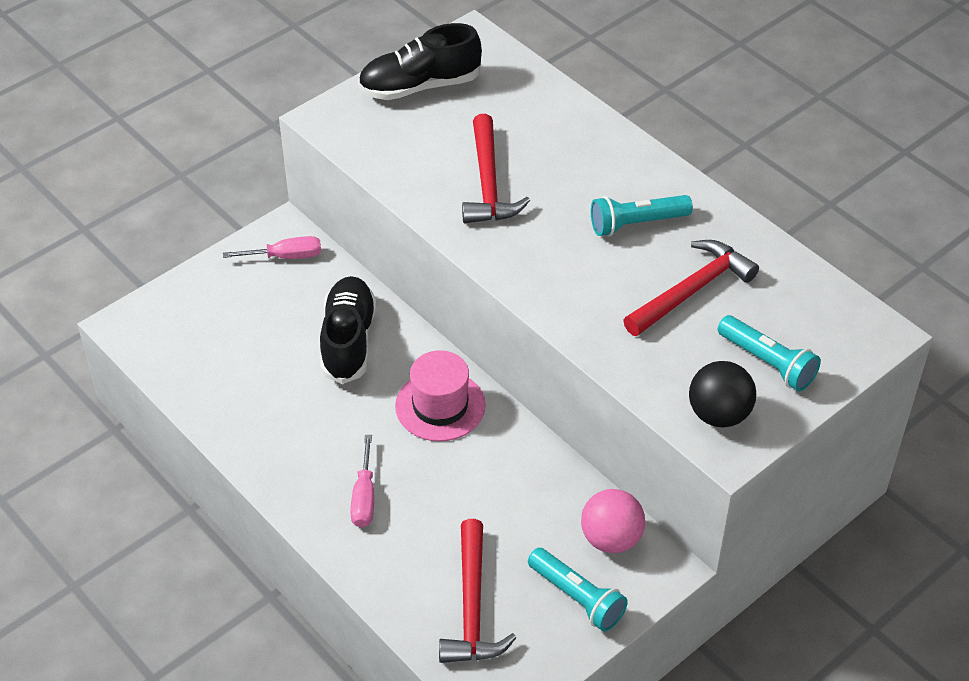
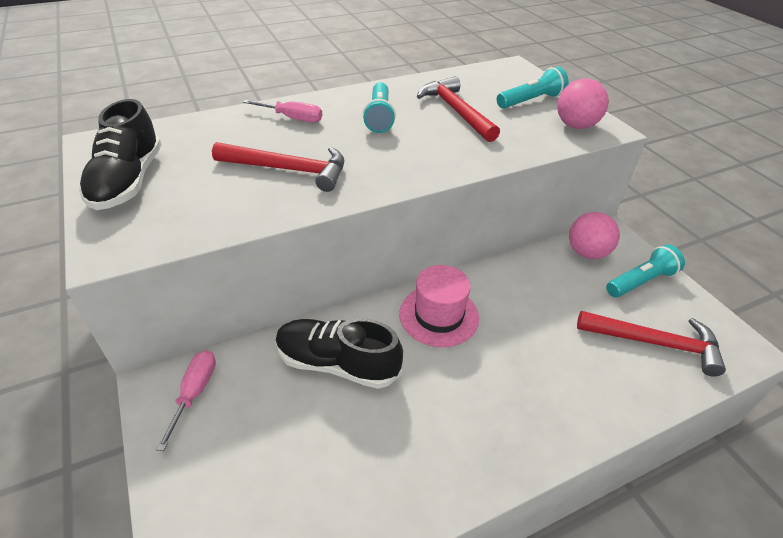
camera: 75 degrees left, 5 degrees down
(364, 497) = (533, 393): pink screwdriver -> pink screwdriver (292, 118)
(719, 414) = (575, 126): black ball -> pink ball

